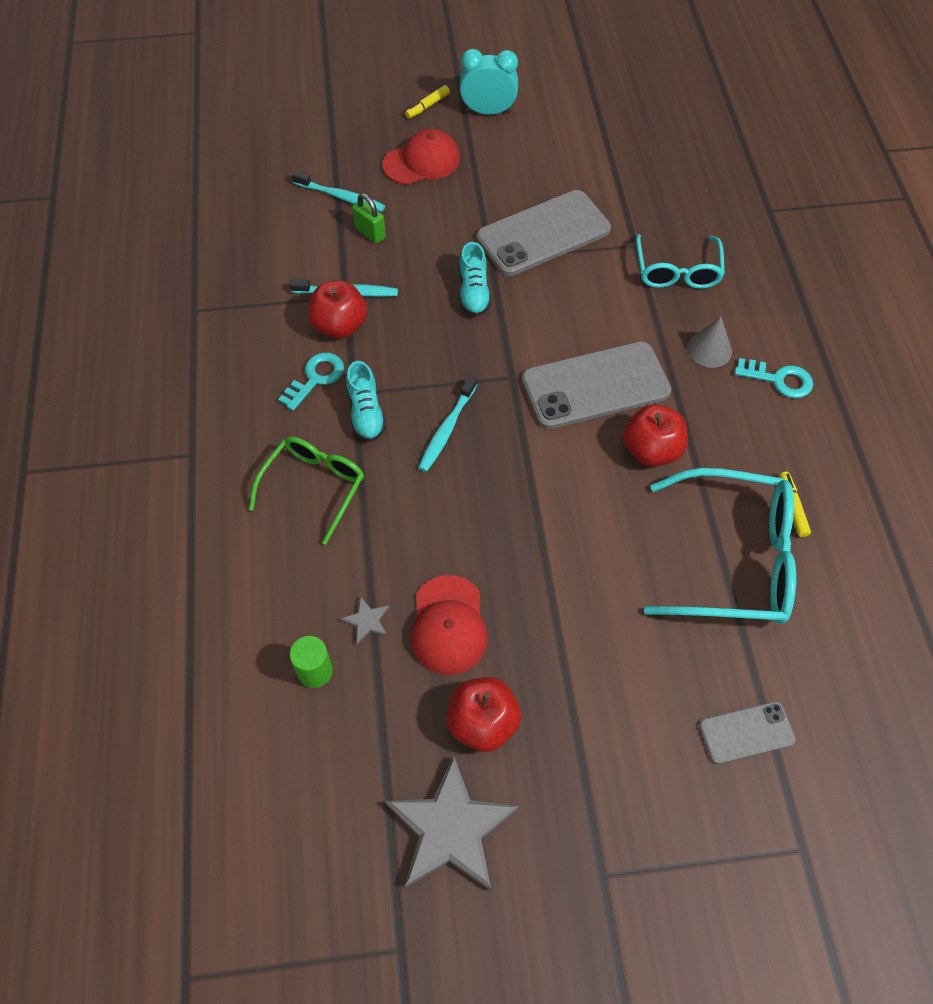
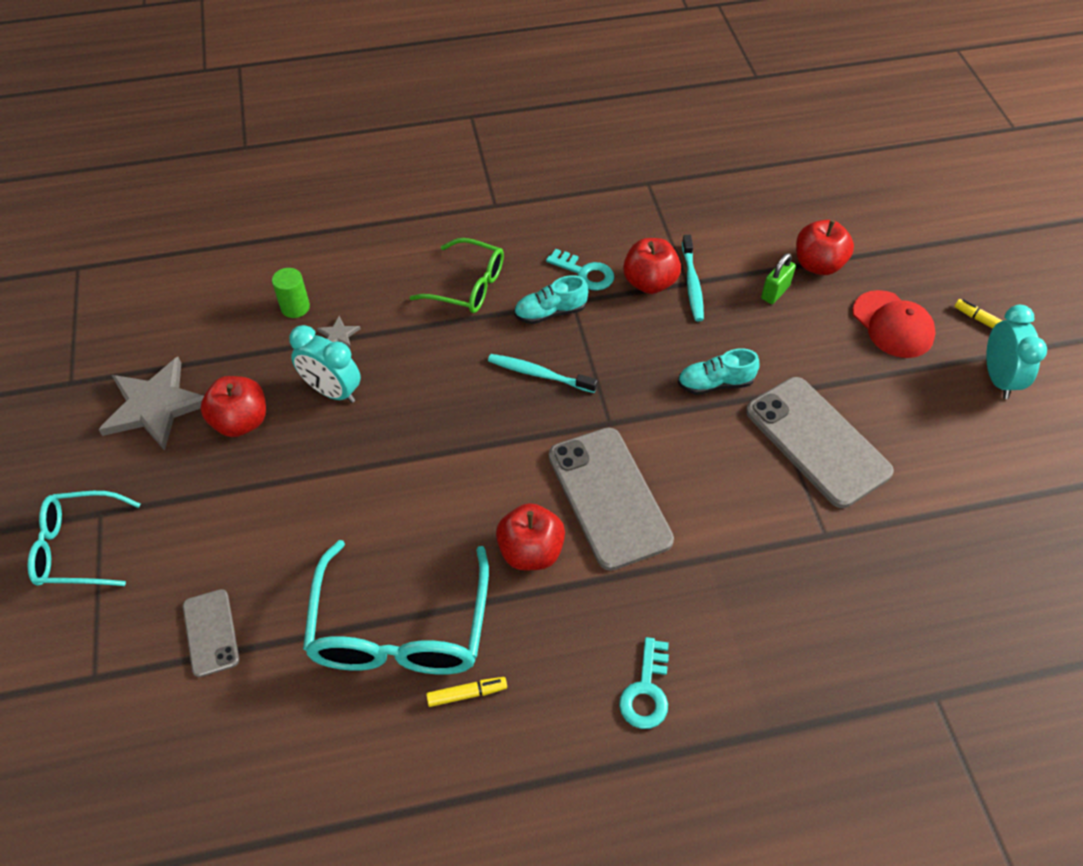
camera: 85 degrees right, 5 degrees down
(341, 197) = (818, 264): turquoise toothbrush -> red apple
(448, 625) = (332, 391): red cap -> turquoise clock
(677, 271) = (794, 580): turquoise glasses -> turquoise glasses (78, 547)
(709, 349) = (679, 613): grey cone -> none

